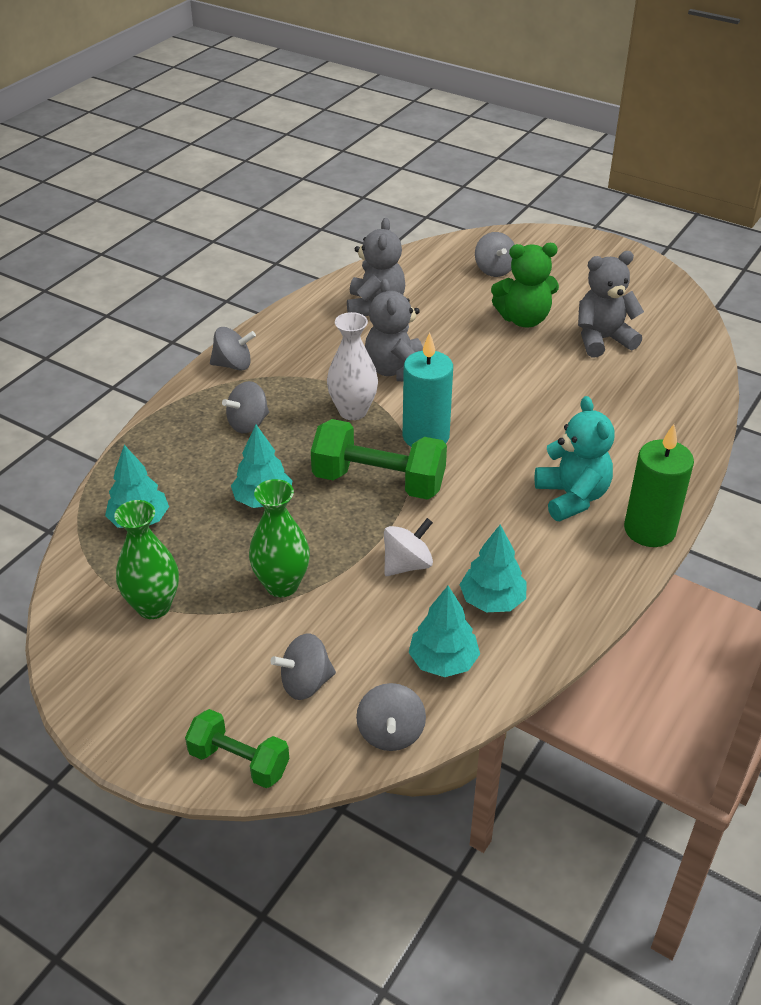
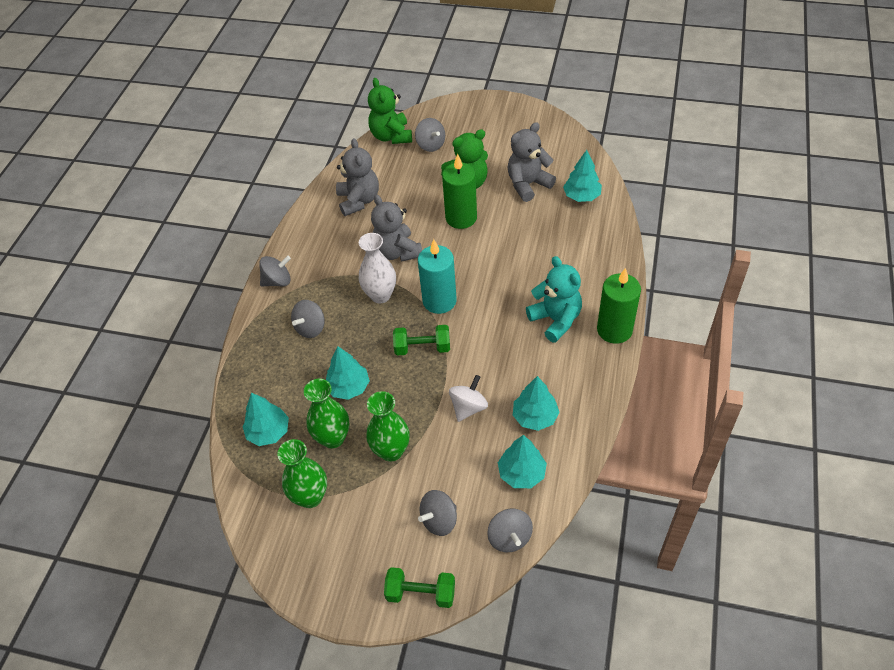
camera: 15 degrees left, 10 degrees up
(215, 549) = (333, 438): none -> green vase
(379, 482) = (422, 348): green dumbbell -> green dumbbell, size x0.61
(448, 250) = (391, 136): none -> green teddy bear
(497, 354) = (461, 218): none -> green candle
(670, 369) = (581, 196): none -> turquoise tree

